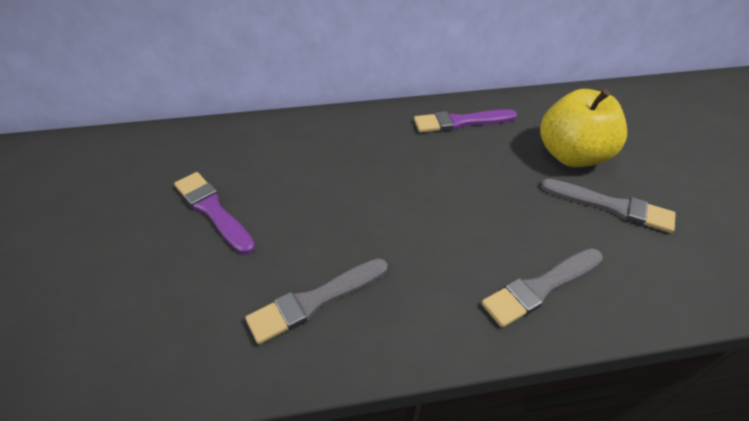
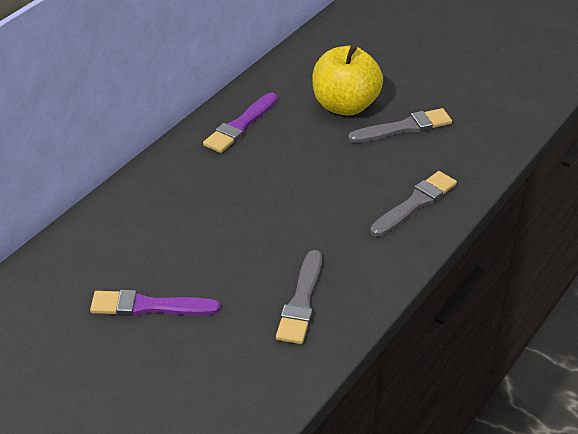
camera: 45 degrees left, 5 degrees down
(540, 287) = (415, 203): grey brush -> grey brush turned 150 degrees counterclockwise

